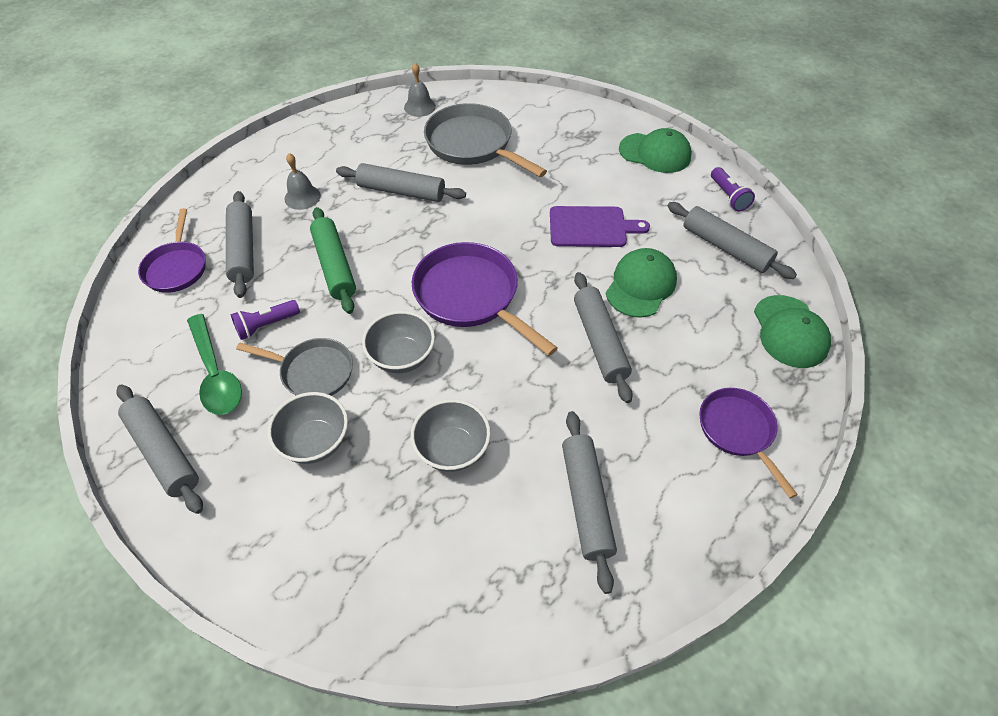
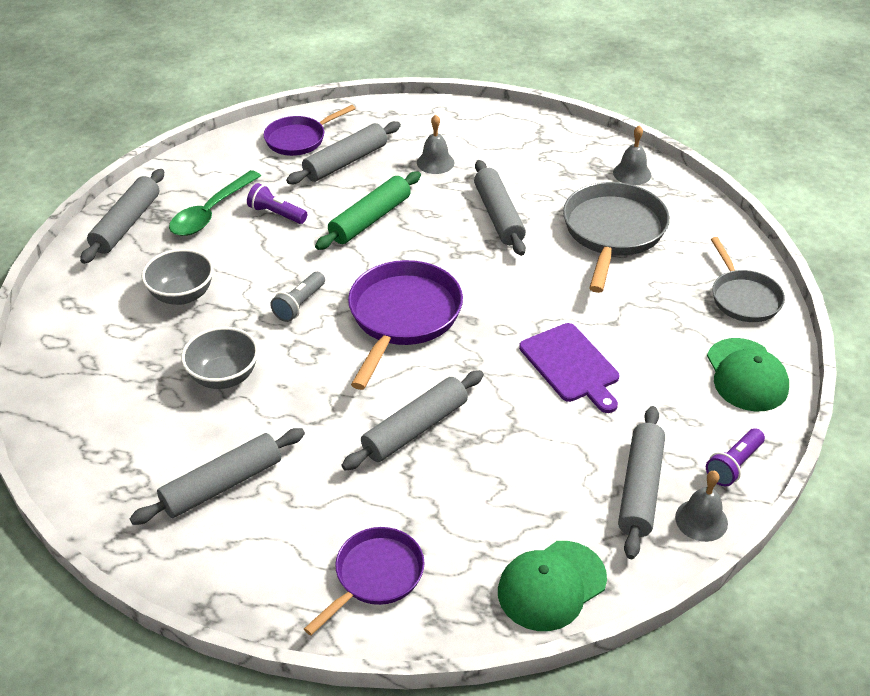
camera: 60 degrees right, 10 degrees down
(313, 372) = (248, 261): grey pan -> grey pan (743, 298)
(402, 357) = (299, 304): grey bowl -> grey flashlight
(641, 285) = (518, 434): green cap -> none
(766, 233) = (701, 520): none -> grey bell

